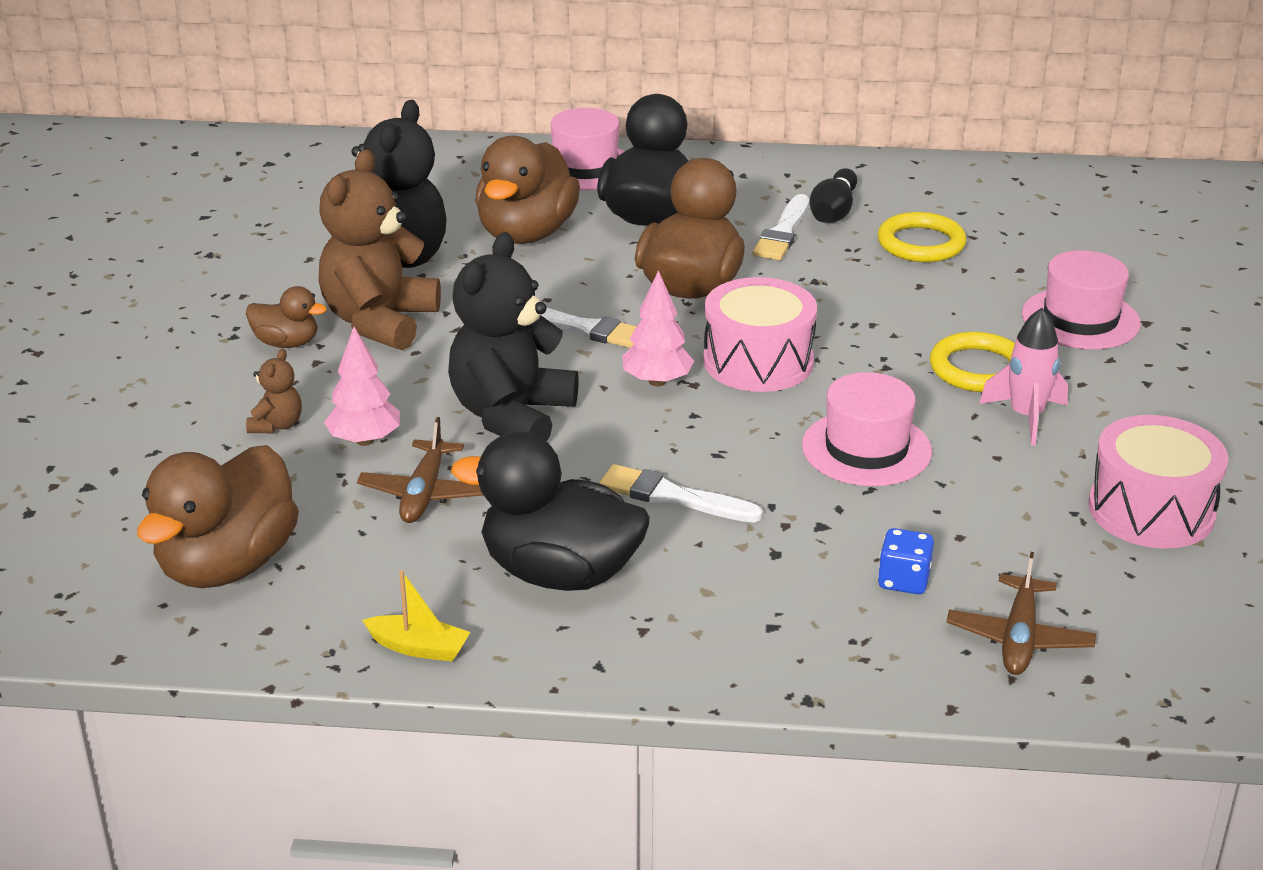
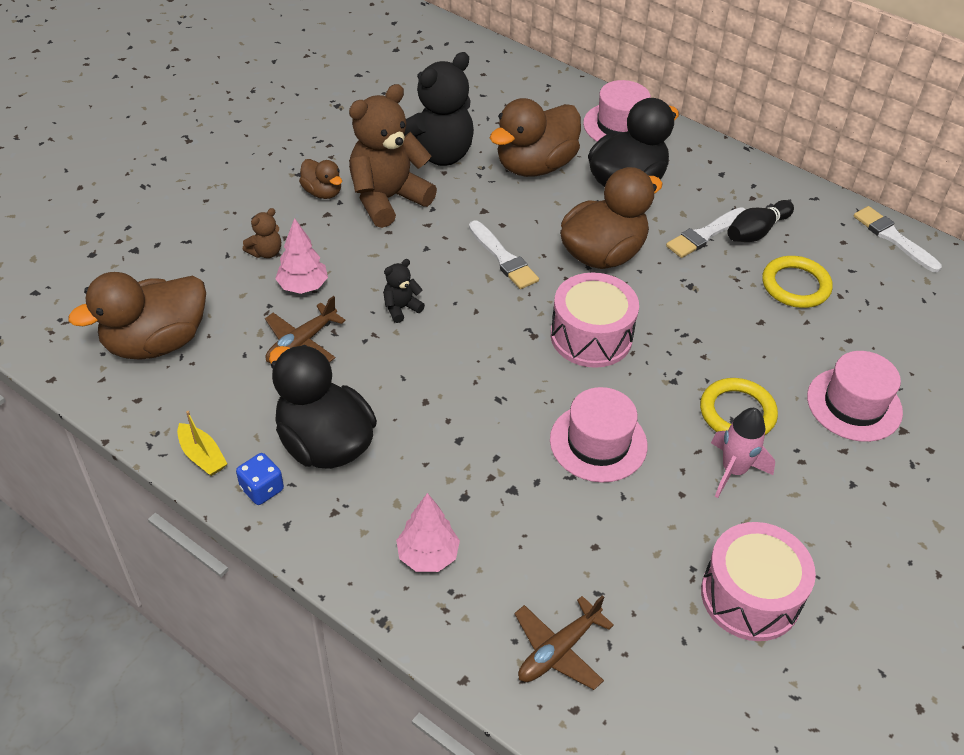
camera: 30 degrees right, 15 degrees up
(511, 416) = (401, 308): black teddy bear -> black teddy bear, size x0.44
(657, 381) = (512, 322): pink tree -> pink tree (428, 556)
(672, 496) = (441, 418): white brush -> white brush (893, 238)
(903, 580) = (525, 562): blue dice -> blue dice (262, 489)

